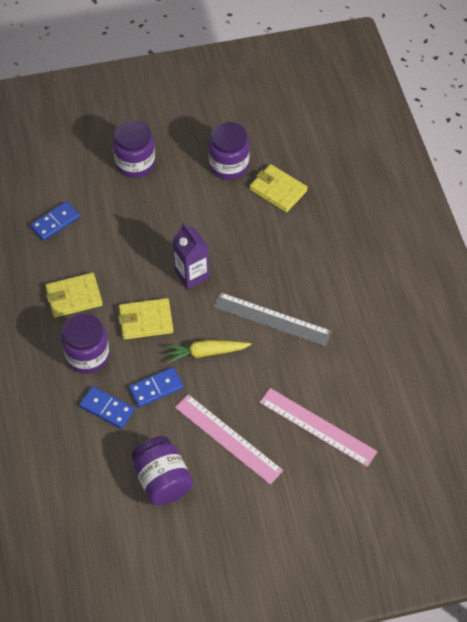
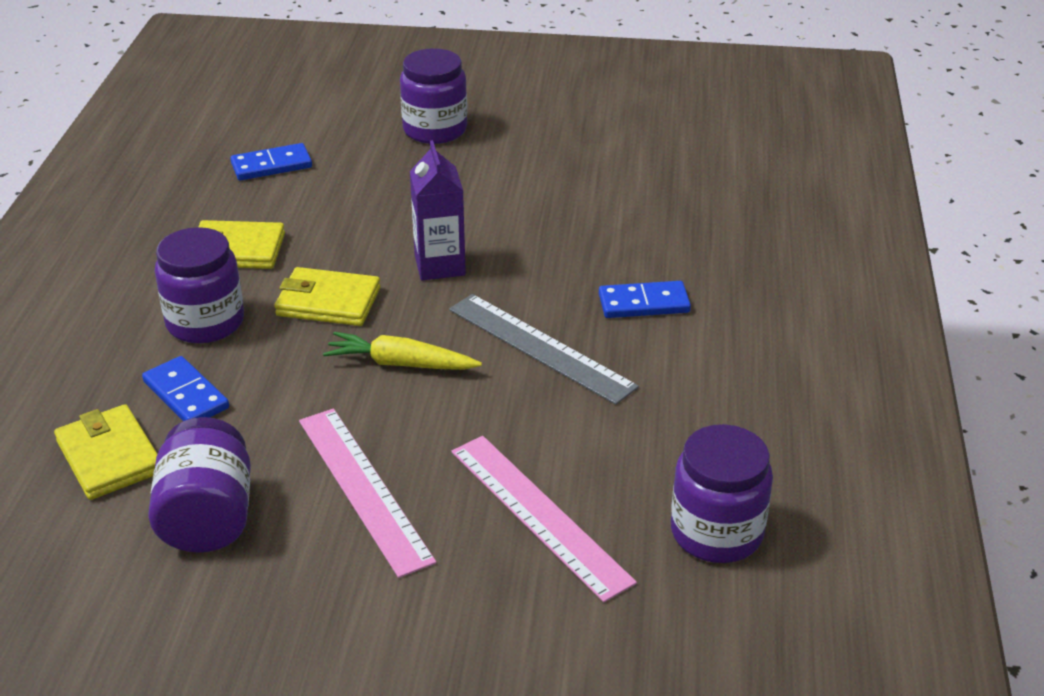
camera: 20 degrees right, 20 degrees down
(156, 388) = (285, 389): blue domino -> blue domino (643, 303)
(229, 165) = (577, 158): purple jar -> purple jar (716, 532)
(278, 190) = (641, 199): yellow wallet -> yellow wallet (109, 457)

